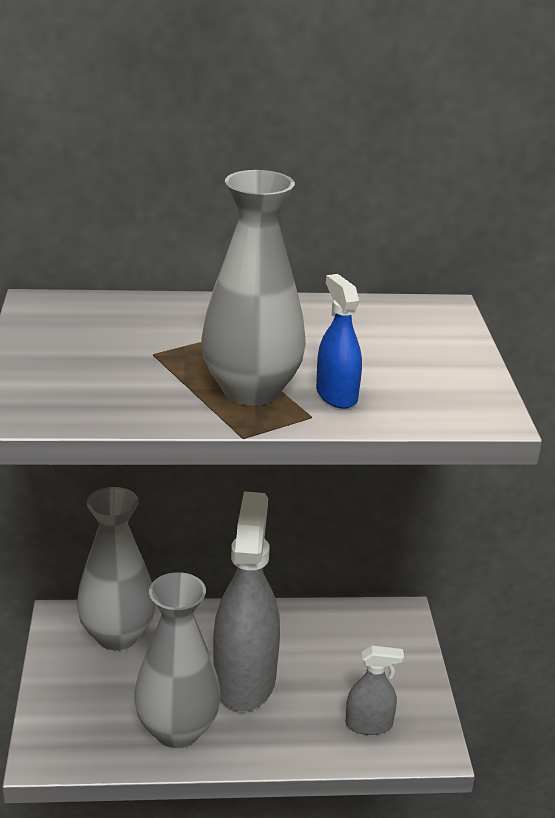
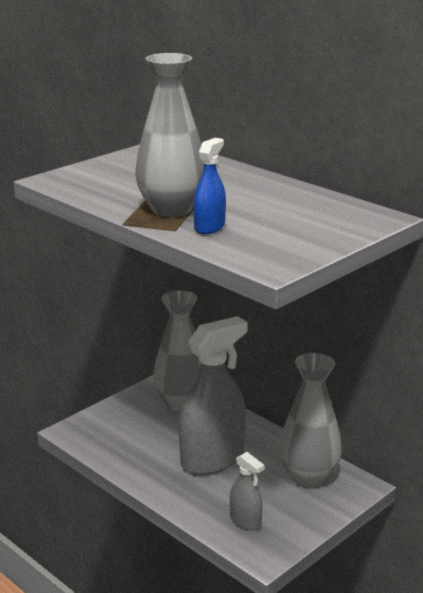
camera: 50 degrees right, 5 degrees down
(177, 730) = (143, 459): grey vase -> grey vase (308, 476)

